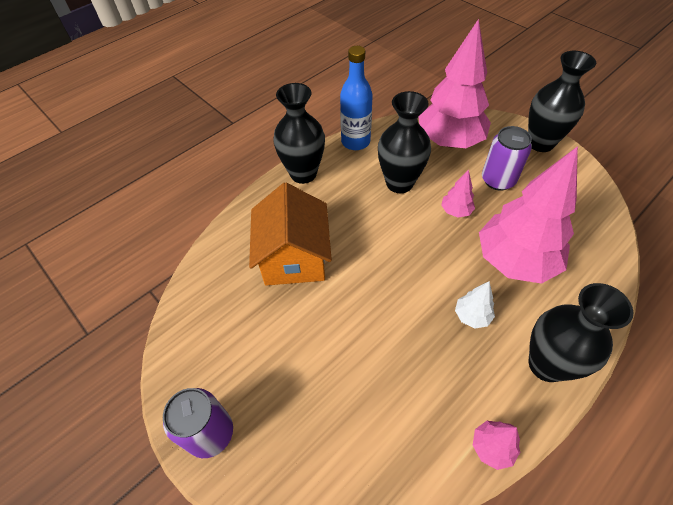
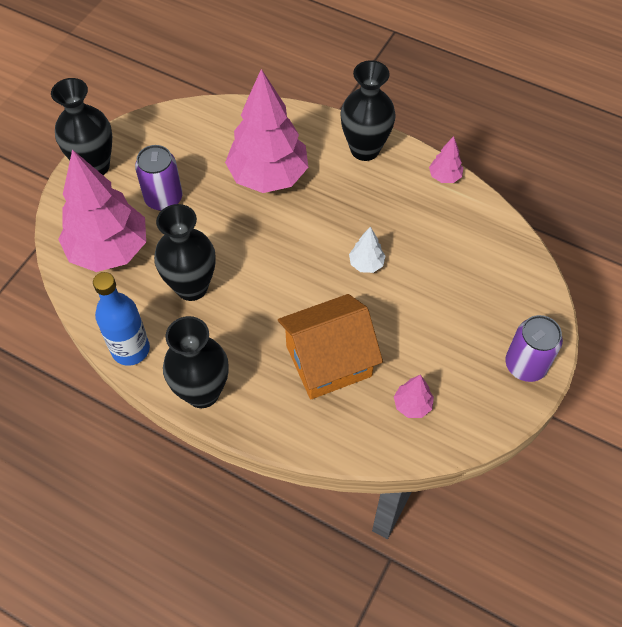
camera: 110 degrees left, 5 degrees up
(456, 211) = (219, 229): pink tree -> pink tree (412, 405)
(472, 316) = (339, 201): white tree -> white tree (366, 264)

